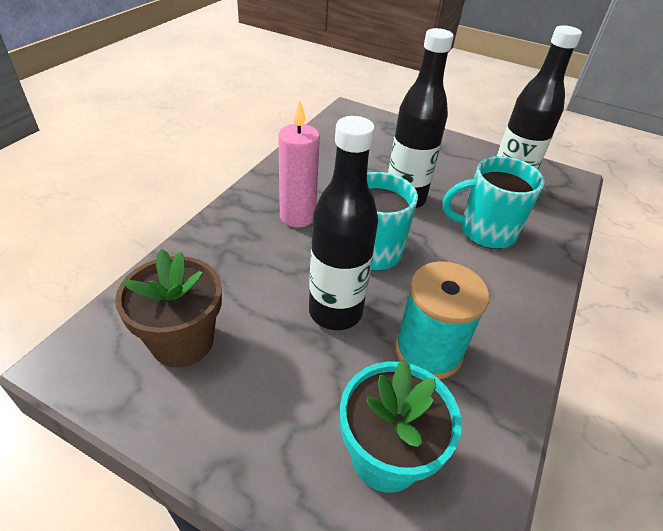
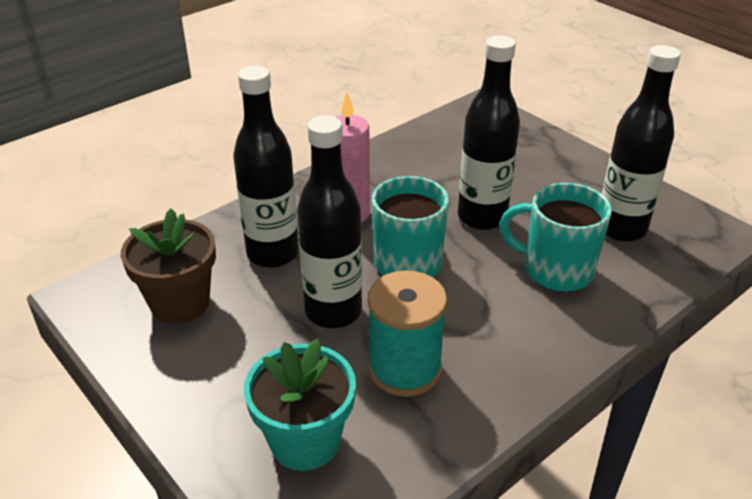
camera: 25 degrees right, 5 degrees down
(249, 268) = (273, 253): none -> black bottle

